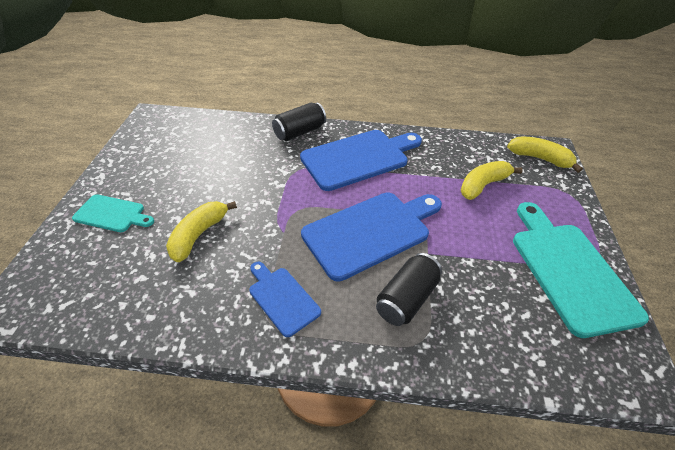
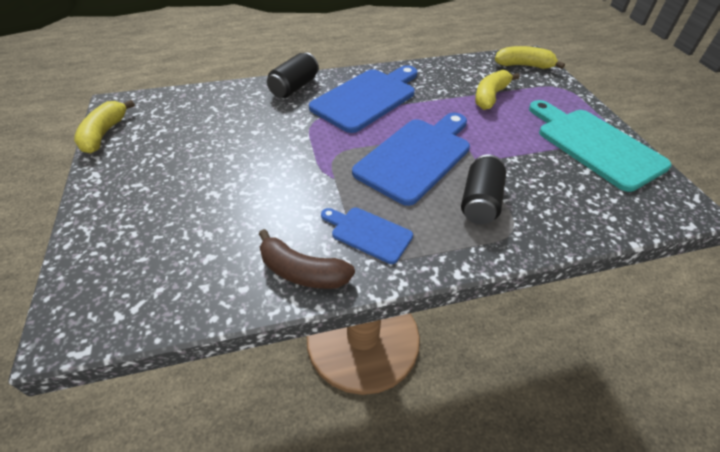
camera: 20 degrees left, 0 degrees up
(112, 214) = (134, 208): turquoise cutting board -> none
(199, 235) = (247, 202): yellow banana -> yellow banana (104, 134)
(205, 318) = (302, 272): none -> brown banana

